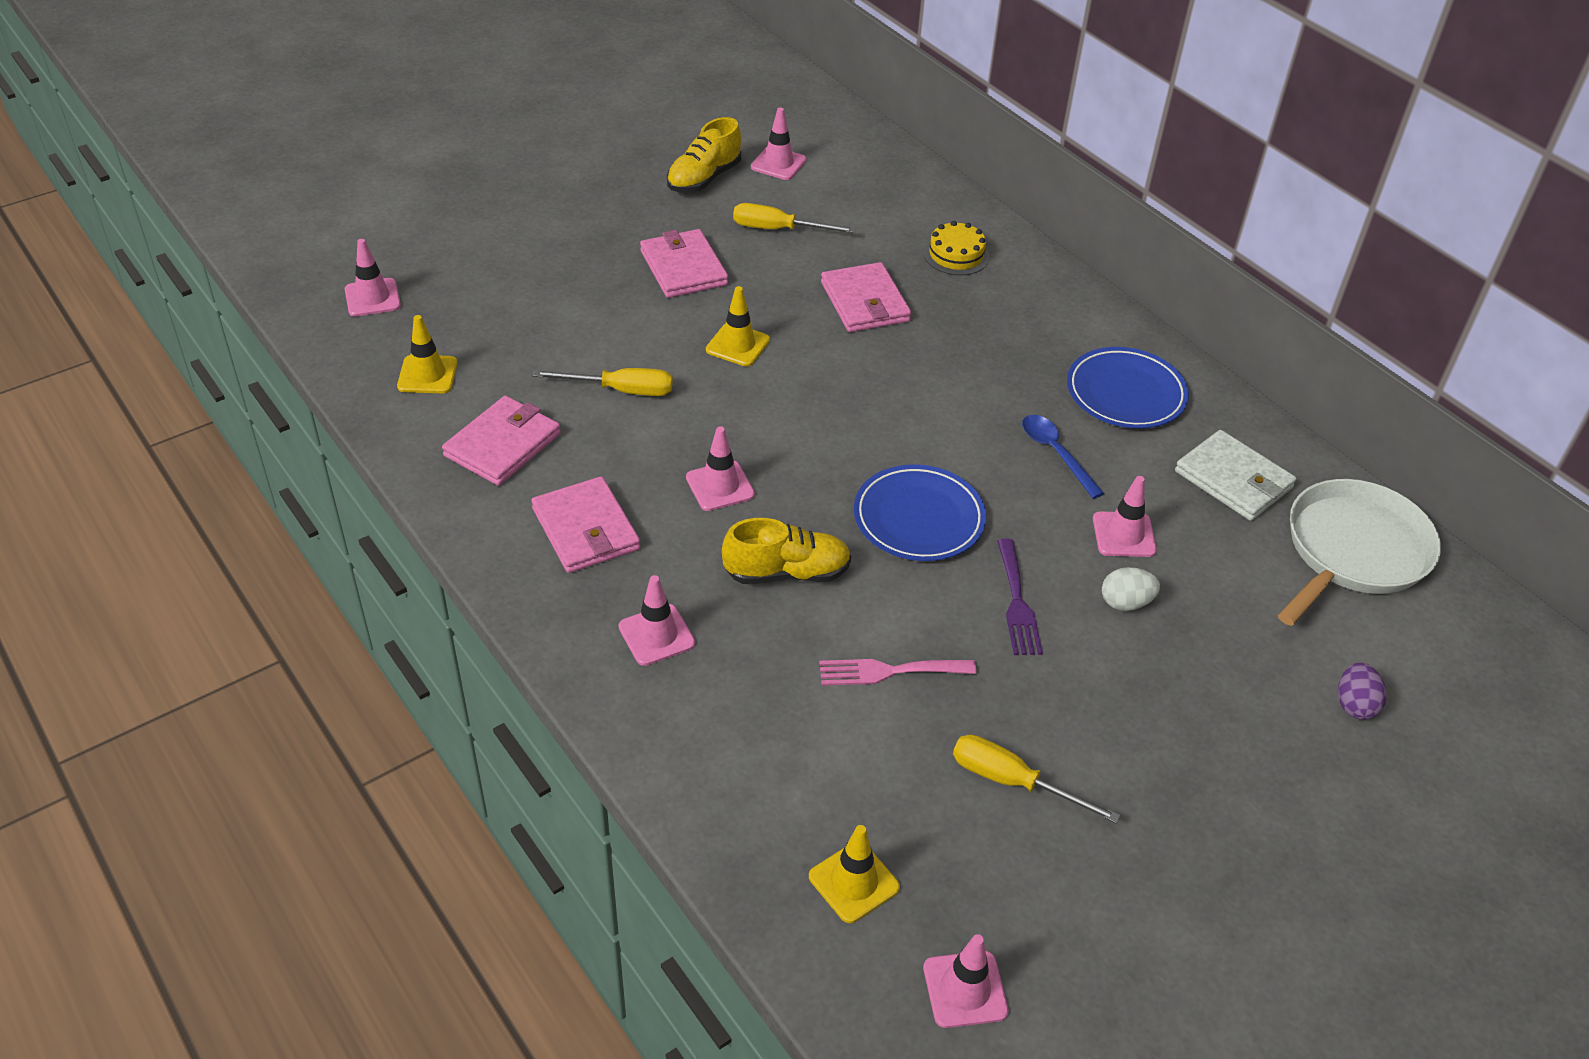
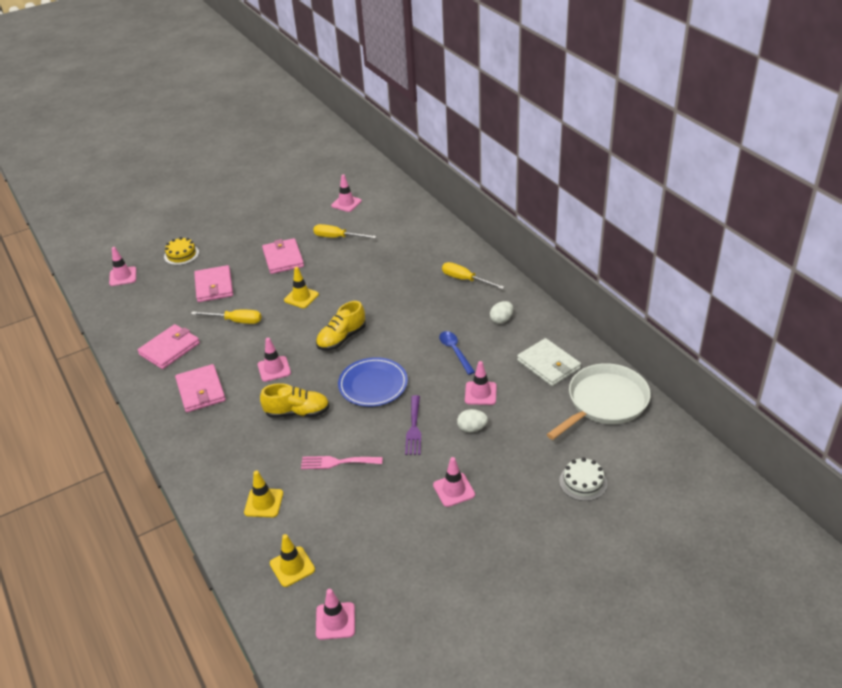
camera: 10 degrees right, 5 degrees down
(427, 375) = (141, 314): yellow traffic cone -> yellow traffic cone (264, 503)
(656, 635) = (223, 443): pink traffic cone -> pink traffic cone (454, 490)
(704, 178) = (305, 212): yellow shoe -> yellow shoe (341, 338)
(864, 302) = (373, 274): pink wallet -> pink wallet (214, 286)
(956, 255) = (428, 249): yellow cake -> yellow cake (181, 254)
(1012, 781) = (387, 518): yellow screwdriver -> yellow screwdriver (465, 280)
(1125, 393) = (501, 320): blue plate -> white egg
(1354, 705) = (583, 482): purple egg -> white cake

